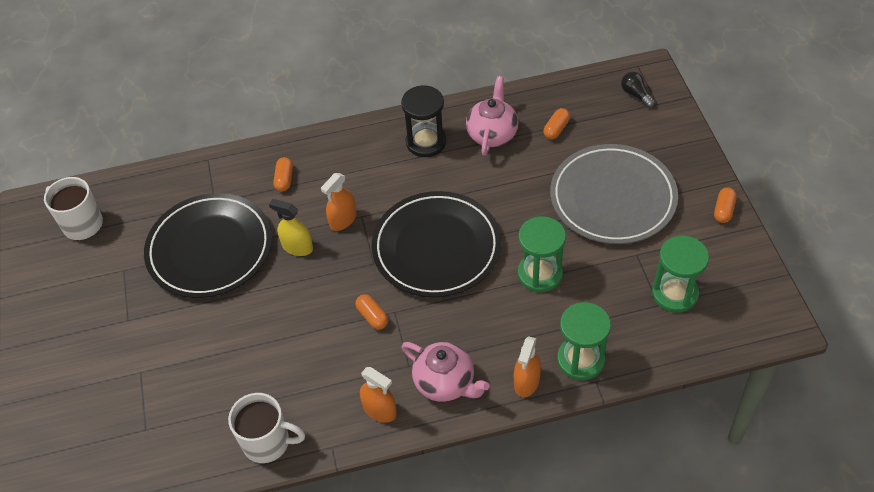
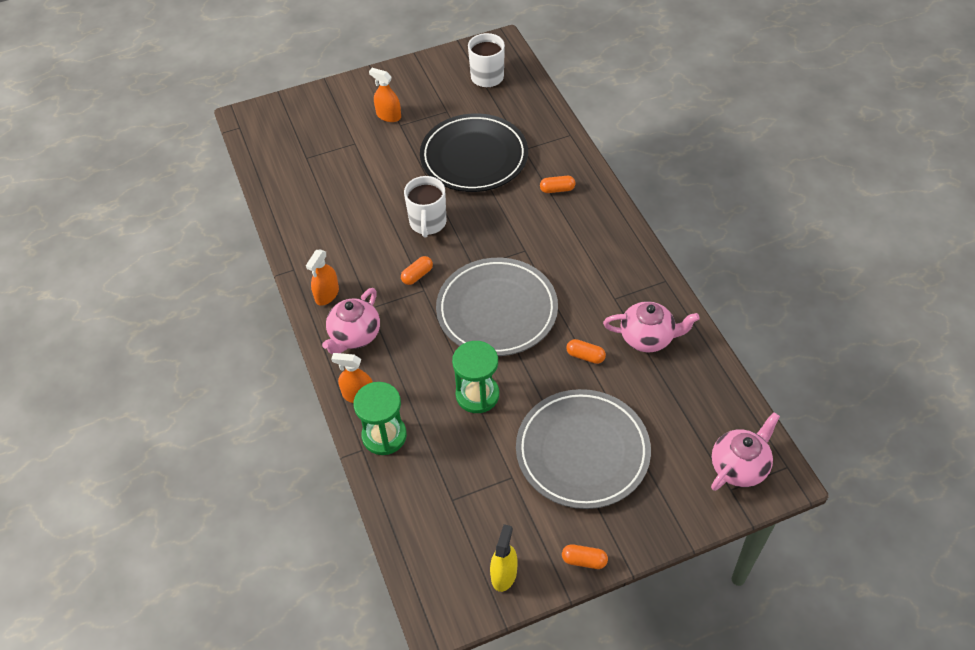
camera: 80 degrees right, 0 degrees up
(268, 442) = (296, 229): white mug -> white mug (428, 223)
(297, 247) = (484, 212): yellow spray bottle -> yellow spray bottle (504, 574)
(343, 220) = (518, 238): orange spray bottle -> orange spray bottle (388, 115)
(426, 142) = (624, 285): black hourglass -> none
(436, 248) = (497, 310): black plate -> grey plate
(556, 129) = (667, 393): orange capsule -> orange capsule (585, 356)
(636, 94) = (739, 466): black light bulb -> pink teapot
(674, 293) = (467, 513): green hourglass -> none

